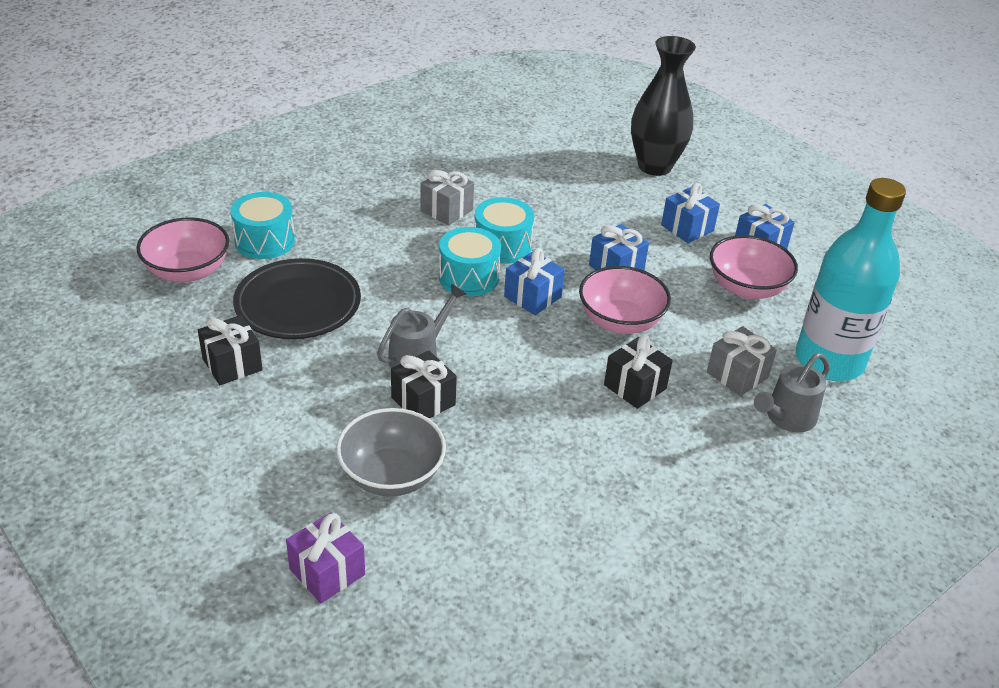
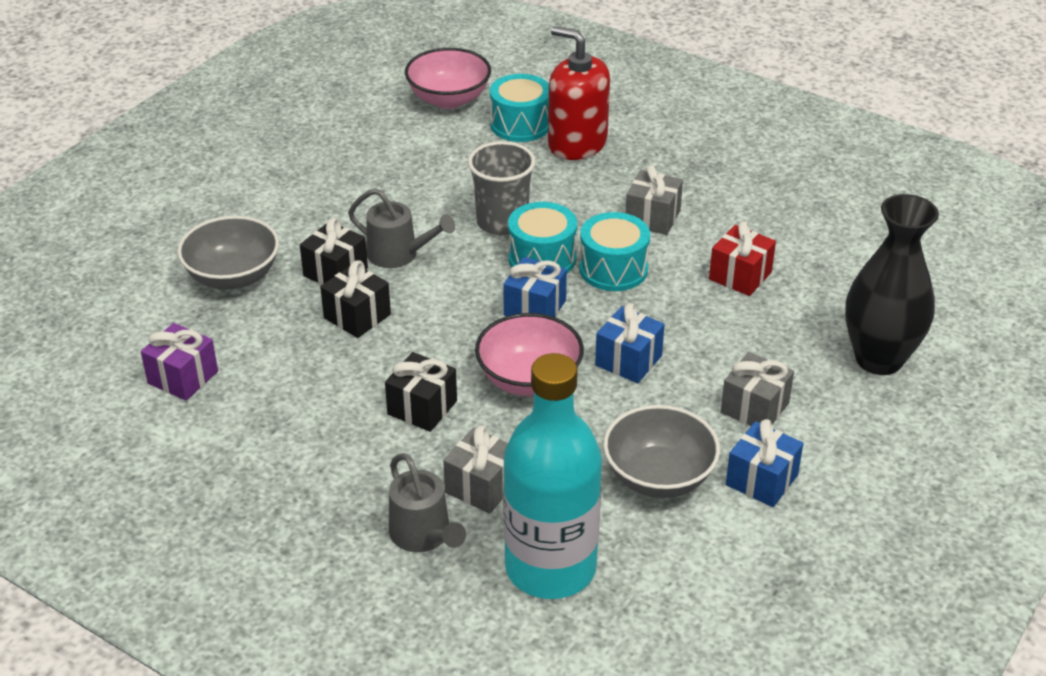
camera: 75 degrees right, 0 degrees up
(232, 364) = (336, 157): black gift -> black gift (357, 316)
(298, 304) = (436, 168): black plate -> none
(317, 219) = (577, 143): none -> red soap dispenser
(327, 572) = (114, 270): purple gift -> purple gift (183, 377)
(406, 286) = (502, 222): none -> grey cup
(540, 192) = (740, 276): none -> red gift
(687, 228) = (754, 408): blue gift -> grey gift
(746, 288) = (659, 477): pink bowl -> grey bowl
(786, 418) = (424, 536): grey watering can -> grey watering can turned 150 degrees counterclockwise

